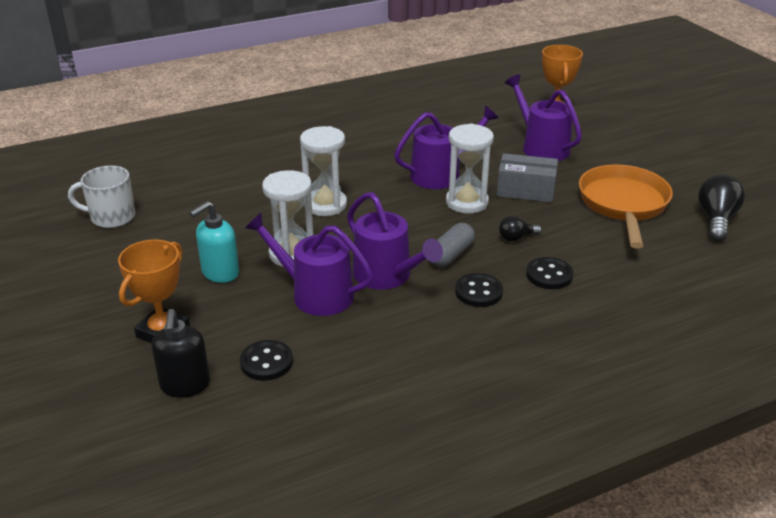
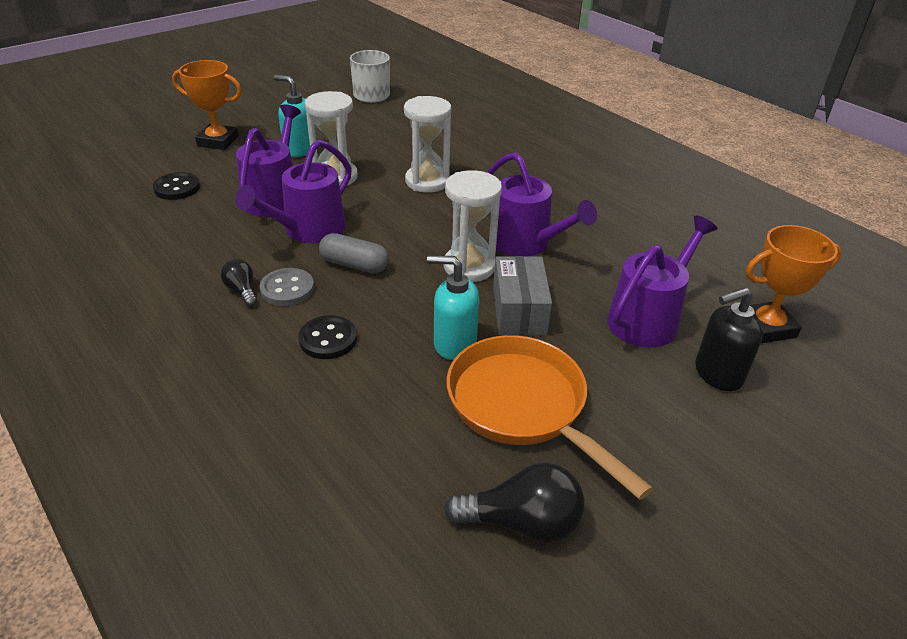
camera: 75 degrees right, 5 degrees up
(185, 385) = (152, 160): black soap dispenser -> black soap dispenser (717, 374)
(478, 292) = (287, 289): black button -> grey button
(516, 238) = (403, 309): black light bulb -> black light bulb (242, 291)
(560, 221) = (454, 344): none -> turquoise soap dispenser
(623, 205) = (522, 406): orange pan -> orange pan turned 120 degrees counterclockwise

